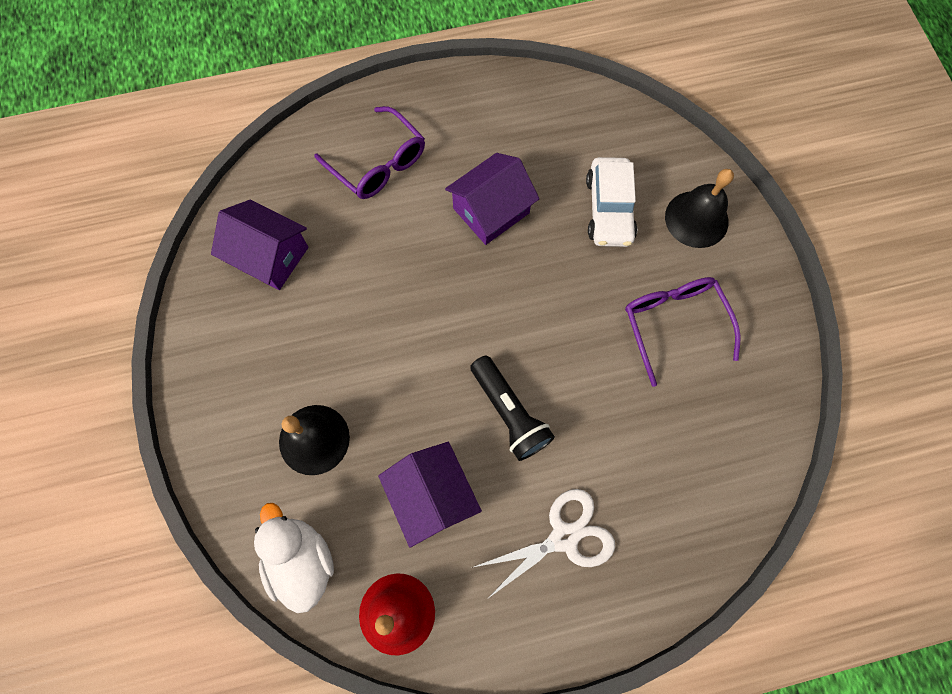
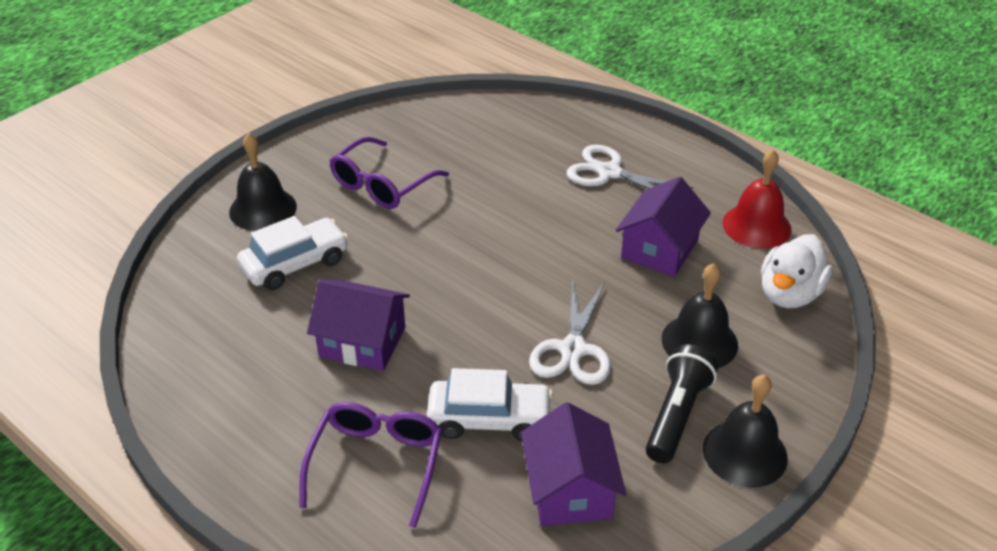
camera: 125 degrees left, 30 degrees down
(203, 384) = (745, 453): none -> black bell
(361, 246) = (489, 419): none -> white car
(378, 342) = (573, 349): none -> white scissors
(509, 413) = (549, 238): black flashlight -> black flashlight (676, 415)

